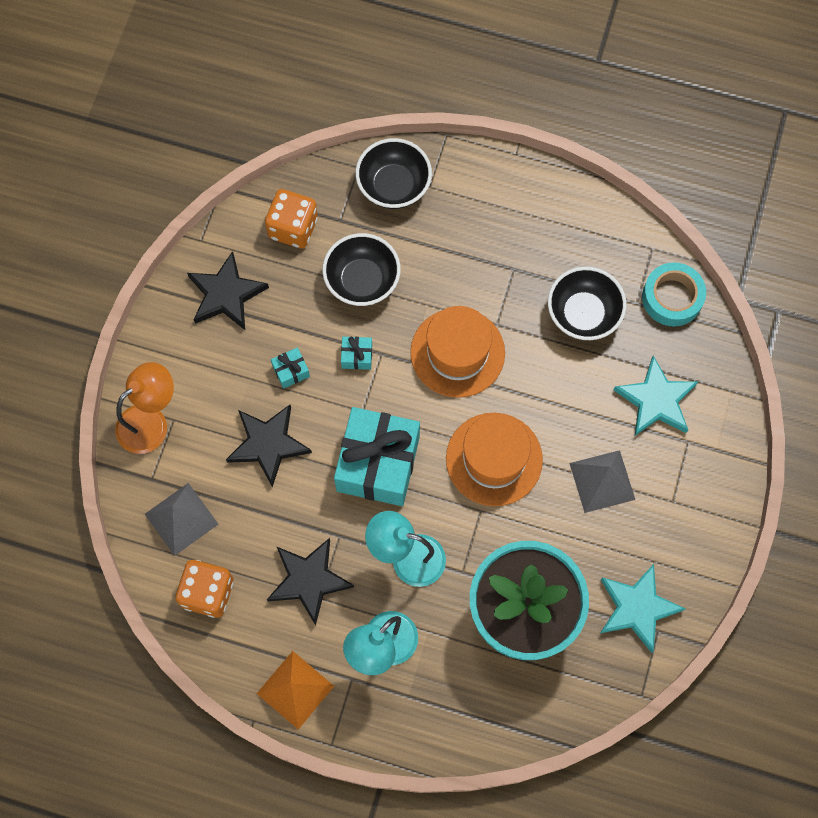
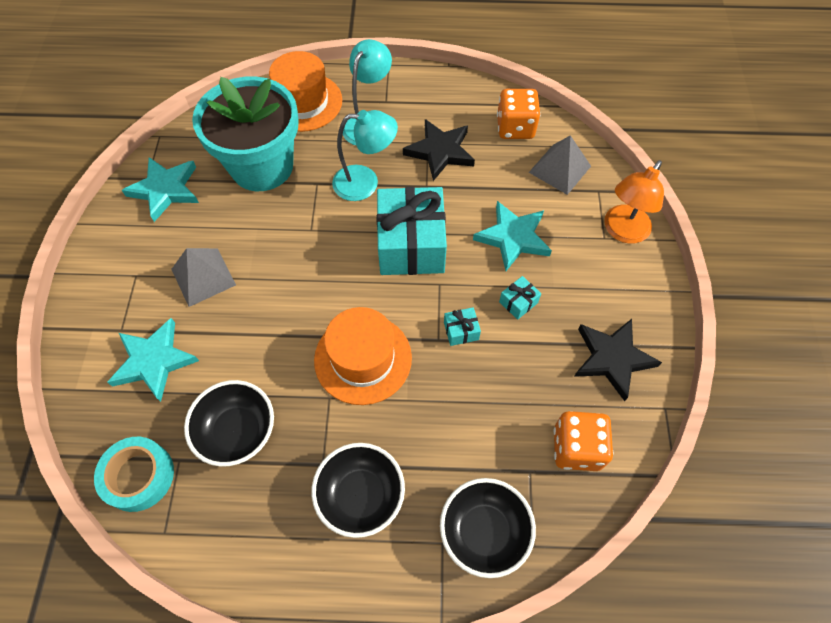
camera: 165 degrees right, 10 degrees down
(268, 444) = (513, 237): black star -> turquoise star
(295, 689) = (425, 87): orange pyramid -> none
(362, 281) = (481, 408): black bowl -> black bowl (361, 496)
(494, 459) = (307, 272): orange hat -> orange hat (303, 102)

